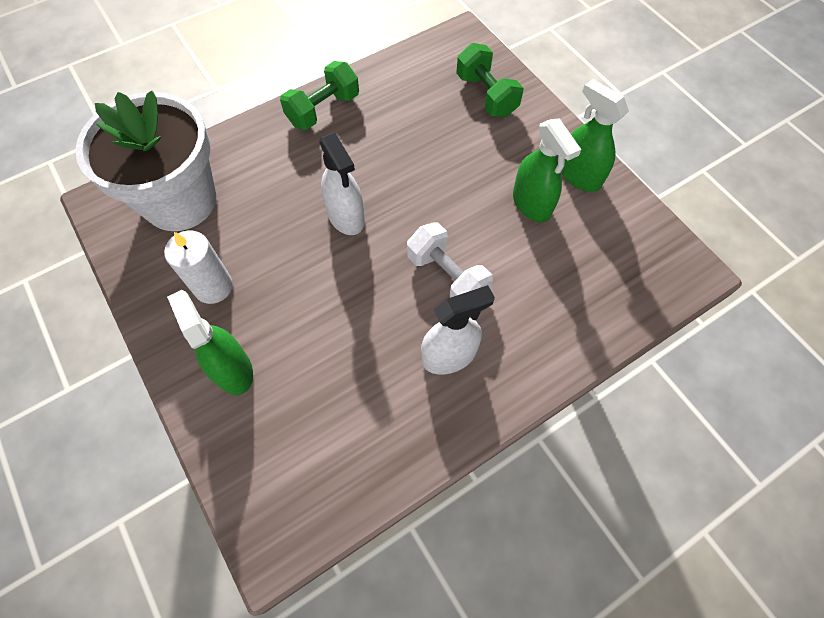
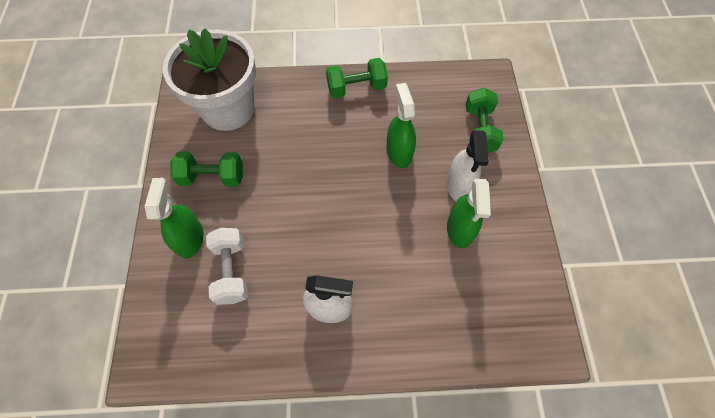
camera: 30 degrees right, 0 degrees up
(213, 287) = (212, 177): white candle -> green dumbbell
(346, 217) = (323, 172): white spray bottle -> white spray bottle (459, 186)
(447, 276) = (364, 251): white dumbbell -> white dumbbell (231, 271)
(579, 176) = (511, 226): green spray bottle -> green spray bottle (399, 152)

